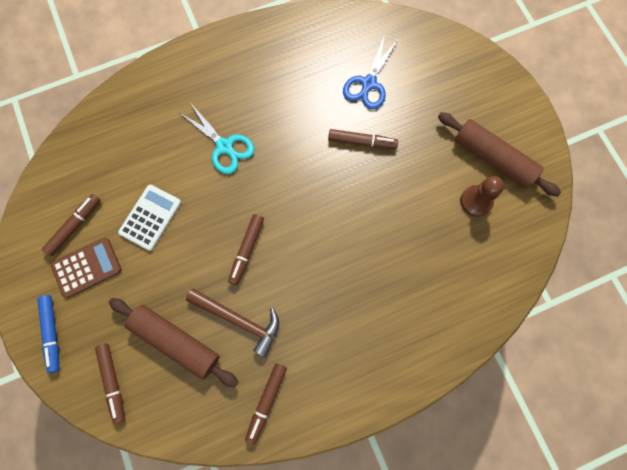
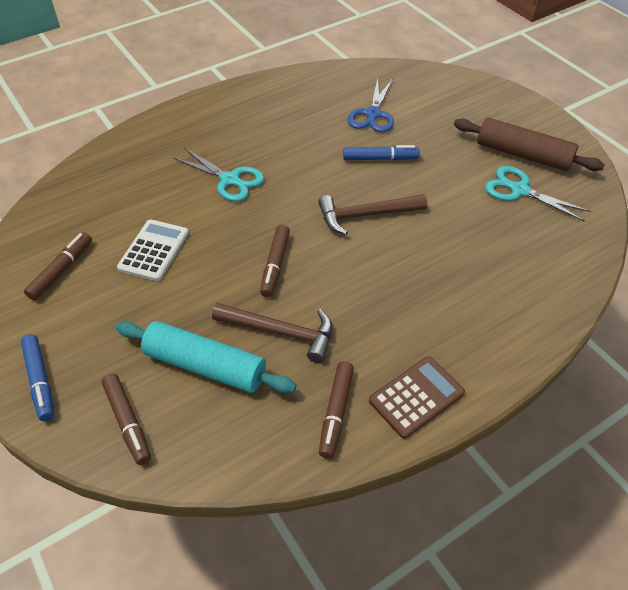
camera: 10 degrees left, 25 degrees down
(87, 267) = (80, 307): brown calculator -> brown calculator (416, 397)
(176, 342) = (205, 366): brown rolling pin -> turquoise rolling pin
(333, 208) = (366, 215): none -> brown hammer
(362, 142) = (380, 158): brown marker -> blue marker
(476, 201) = (519, 190): brown pawn -> turquoise scissors

